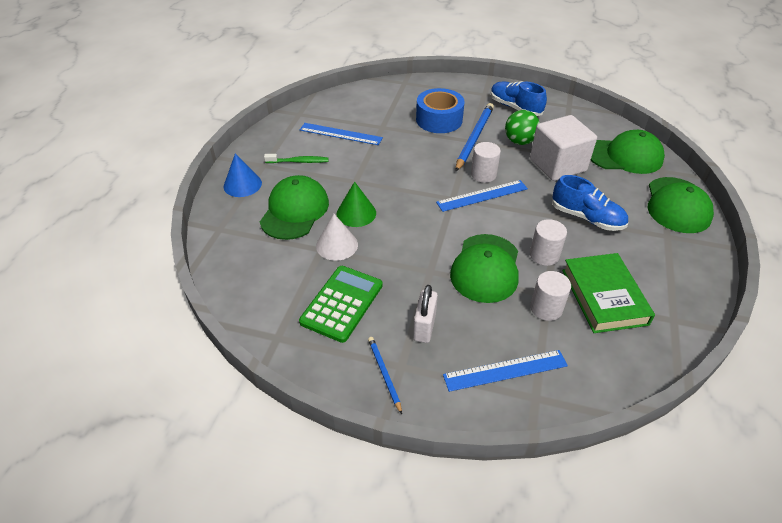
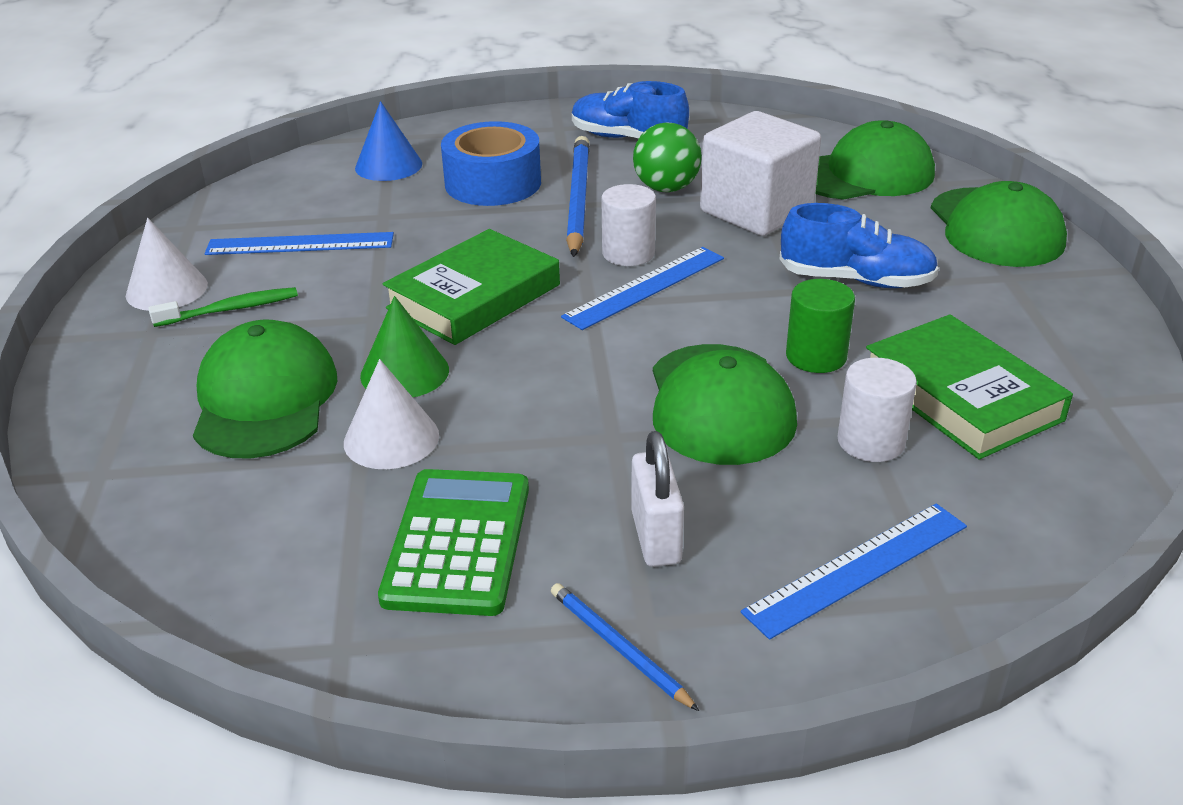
camera: 20 degrees left, 10 degrees down
(242, 184) = (118, 378): blue cone -> blue cone (388, 166)
(277, 144) = (166, 289): none -> white cone
(403, 181) = (474, 297): none -> green book
(544, 255) = (816, 356): white cylinder -> green cylinder

